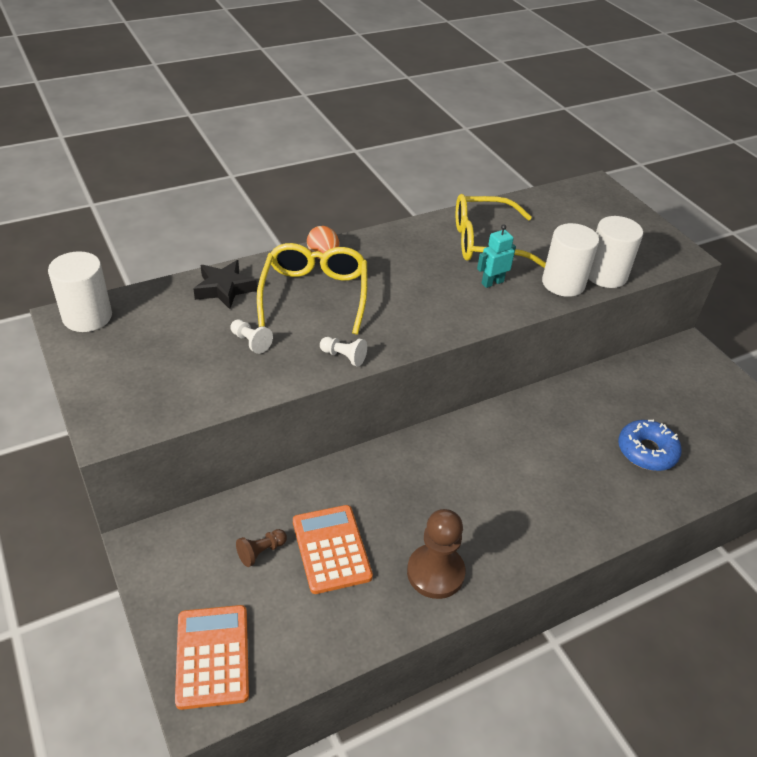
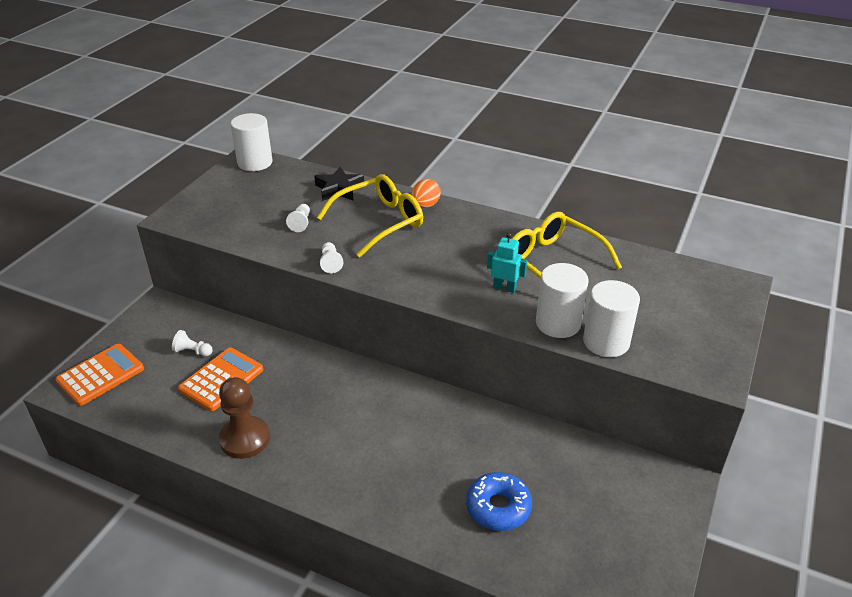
camera: 55 degrees right, 5 degrees down
(261, 552) = (192, 351): brown pawn -> white pawn

